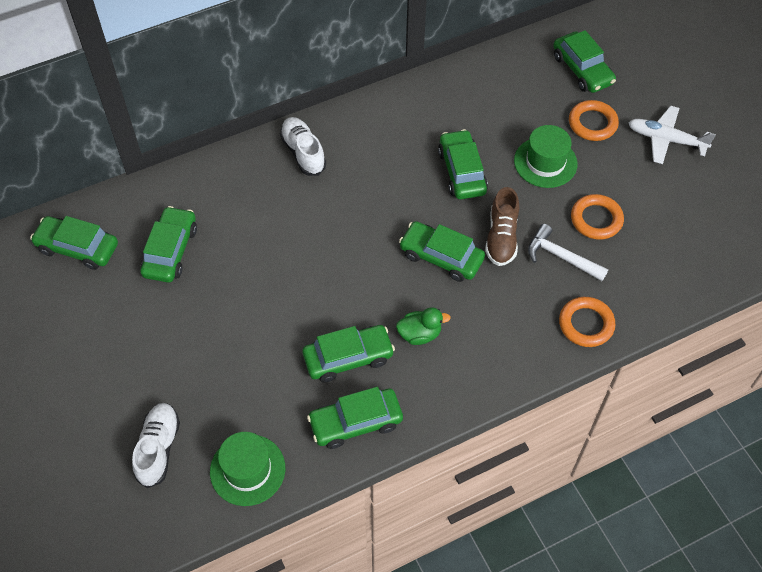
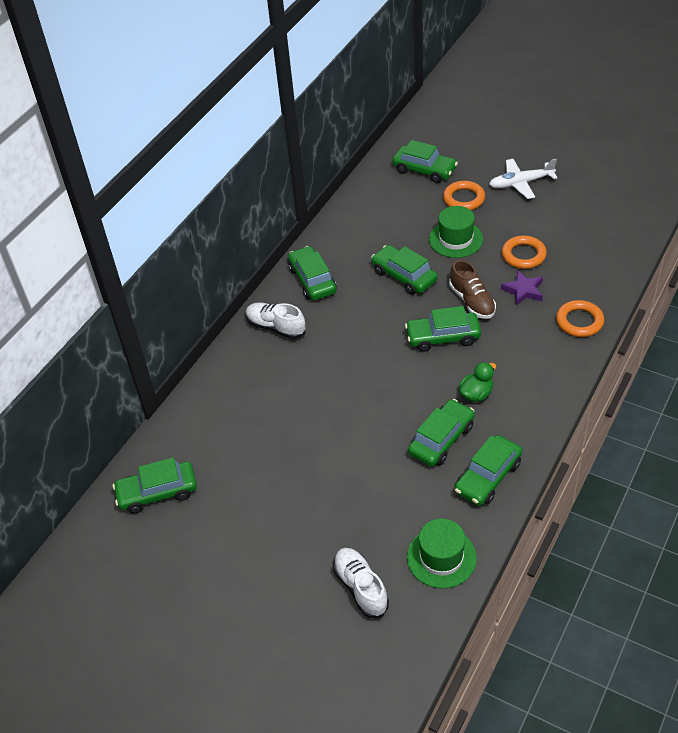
camera: 30 degrees left, 10 degrees down
(170, 251) = (236, 450): green car -> green car (312, 280)
(561, 257) = (523, 290): white hammer -> purple star

